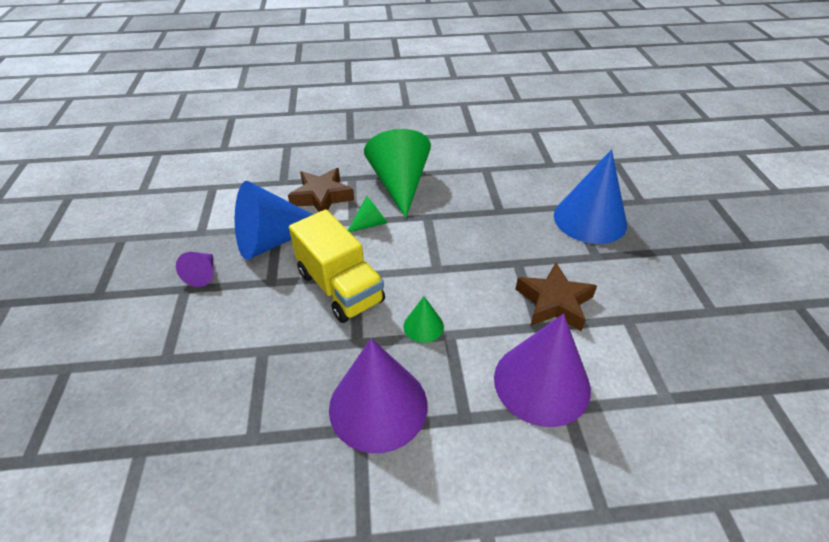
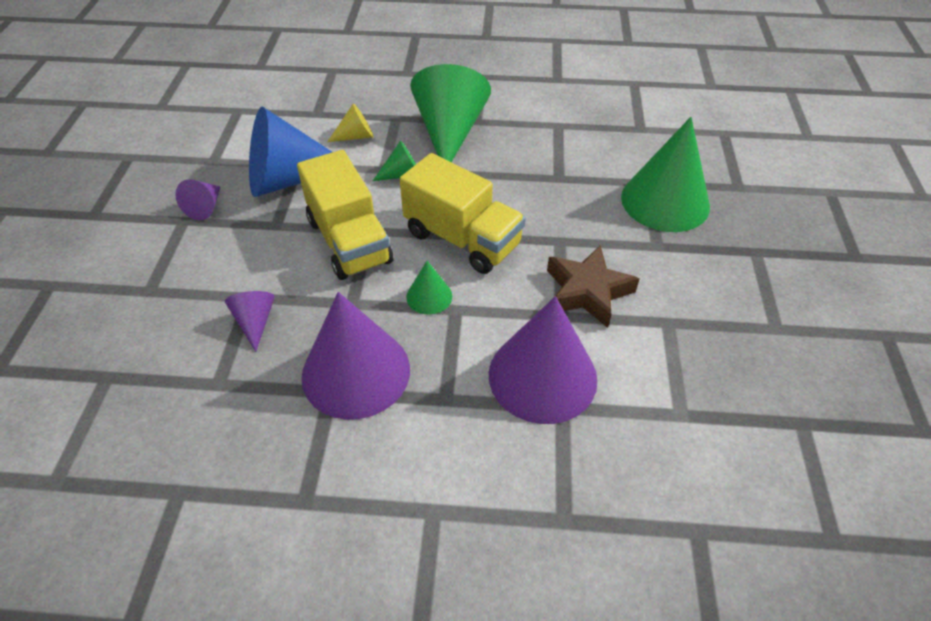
camera: 10 degrees right, 5 degrees up
(273, 373) = (255, 322): none -> purple cone
(322, 197) = (356, 136): brown star -> yellow cone
(437, 272) = (462, 239): none -> yellow truck
(590, 219) = (665, 201): blue cone -> green cone

